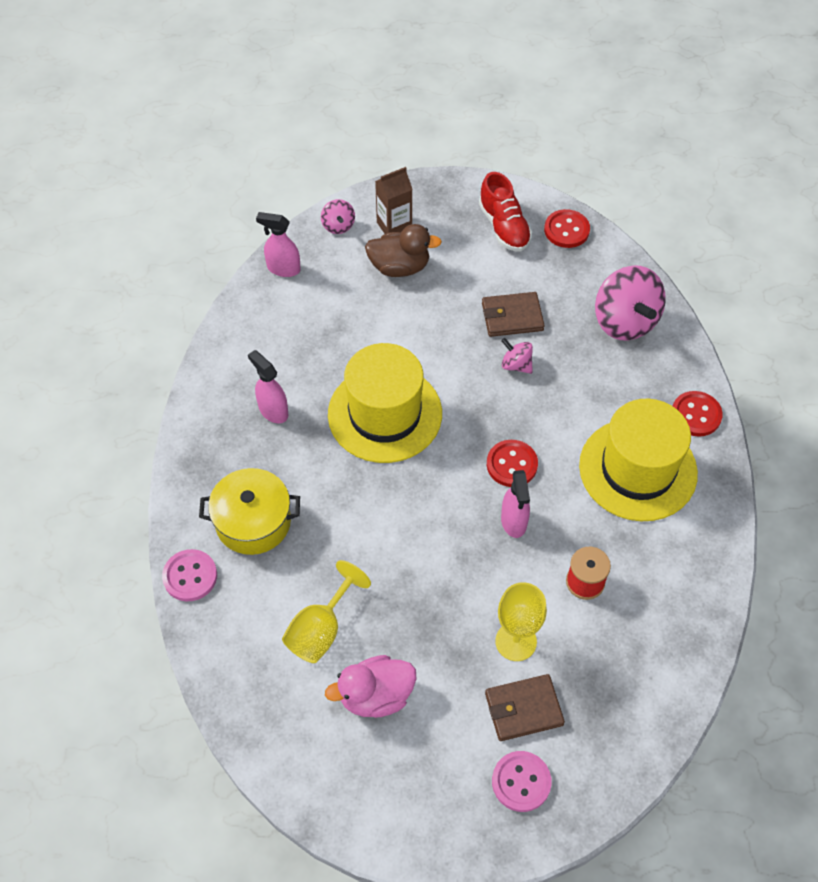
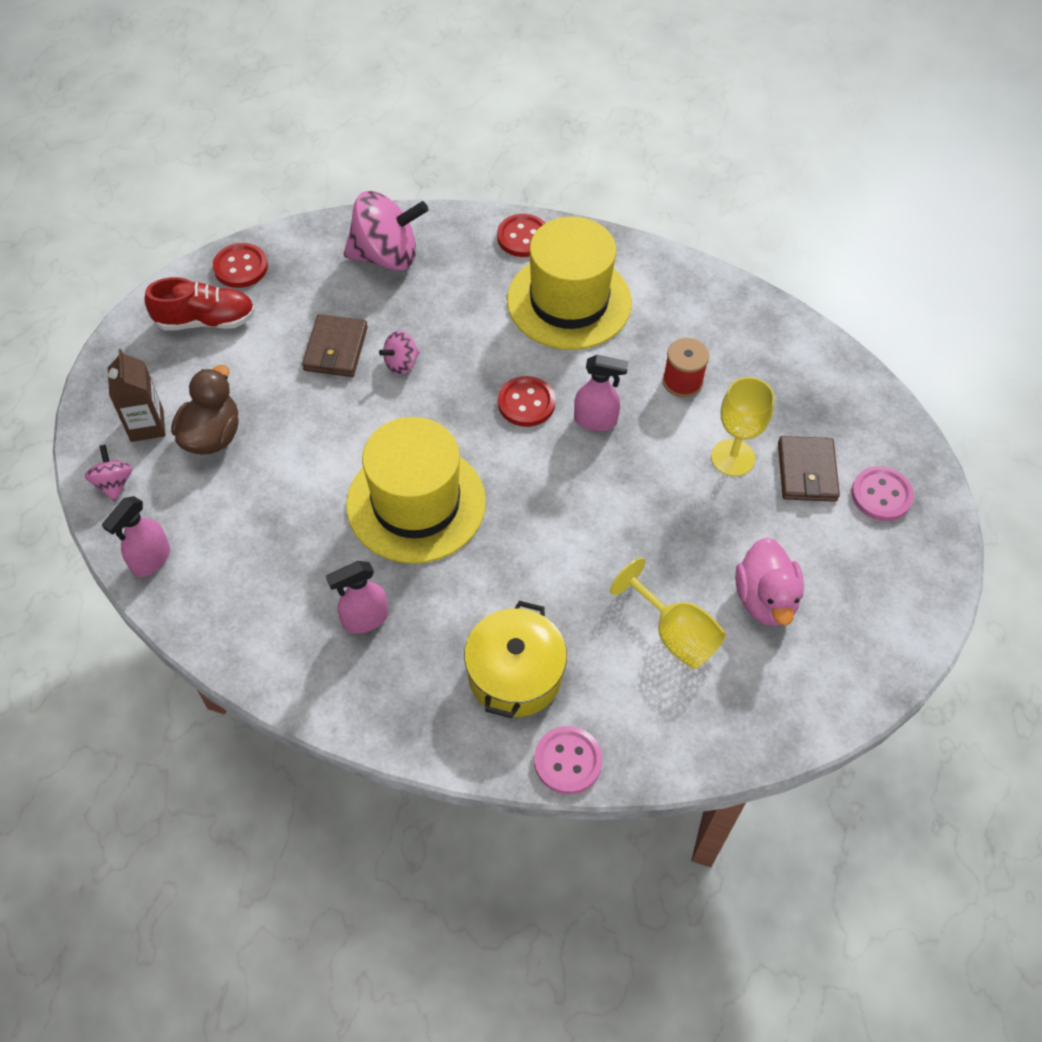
camera: 75 degrees left, 0 degrees up
(338, 226) = (114, 483): pink spinning top -> pink spinning top turned 105 degrees counterclockwise

